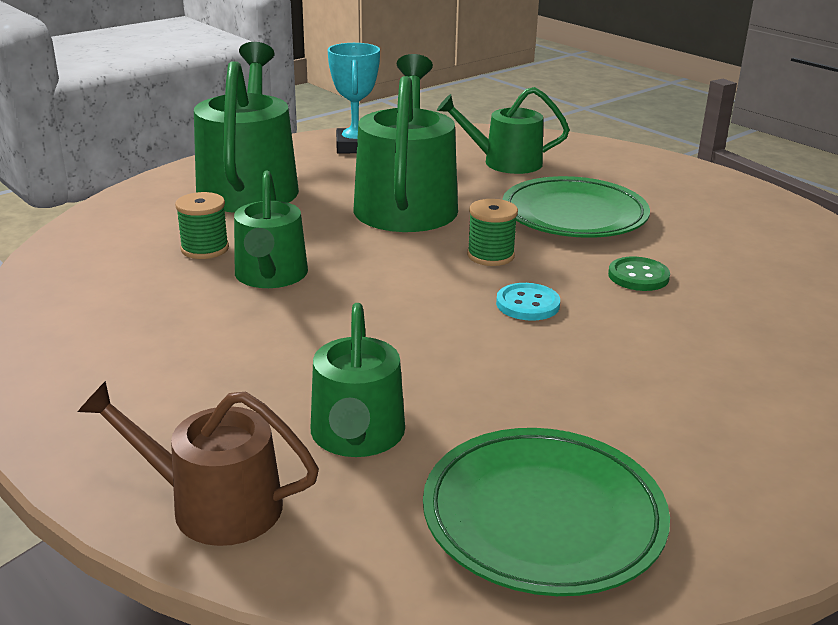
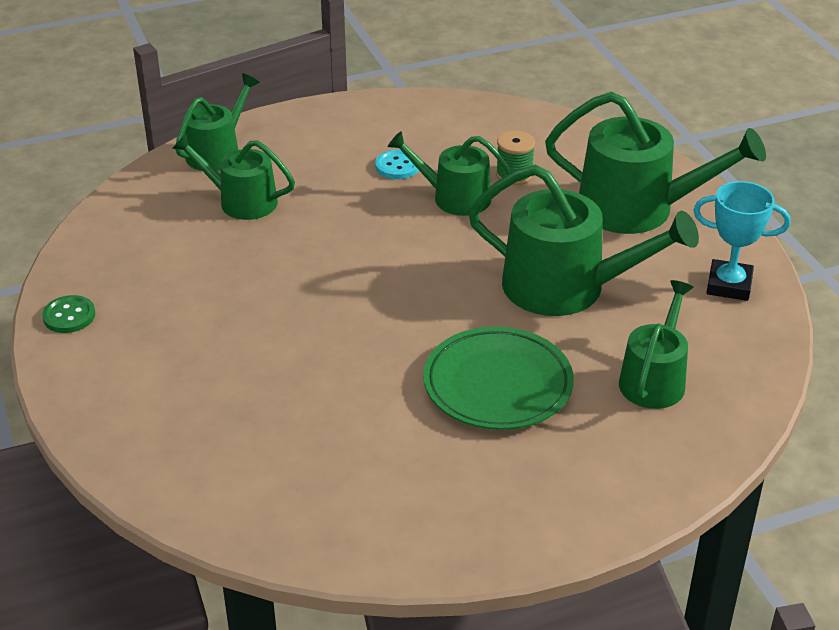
camera: 110 degrees right, 10 degrees up
(214, 505) = (217, 152): brown watering can -> green watering can
(490, 255) = (437, 309): green spool -> none
(527, 304) = (347, 305): turquoise button -> turquoise button (397, 166)
(543, 517) = (132, 245): green plate -> none
(638, 276) = (359, 380): green button -> green button (69, 316)

